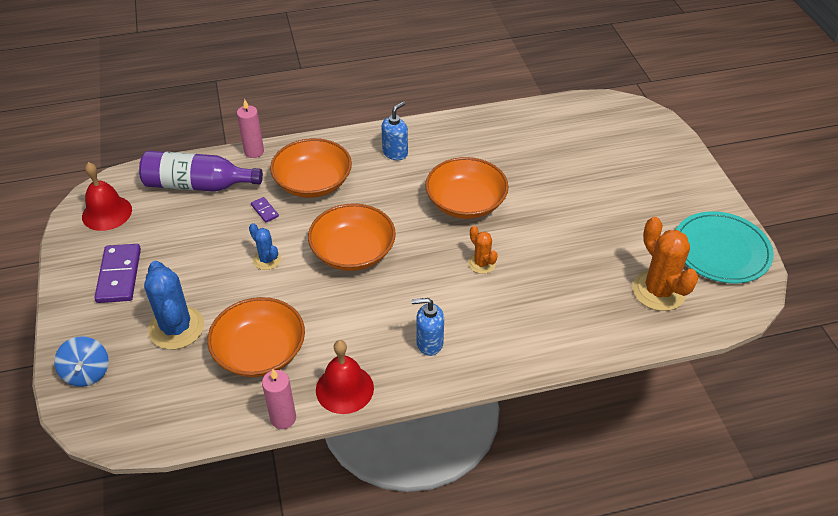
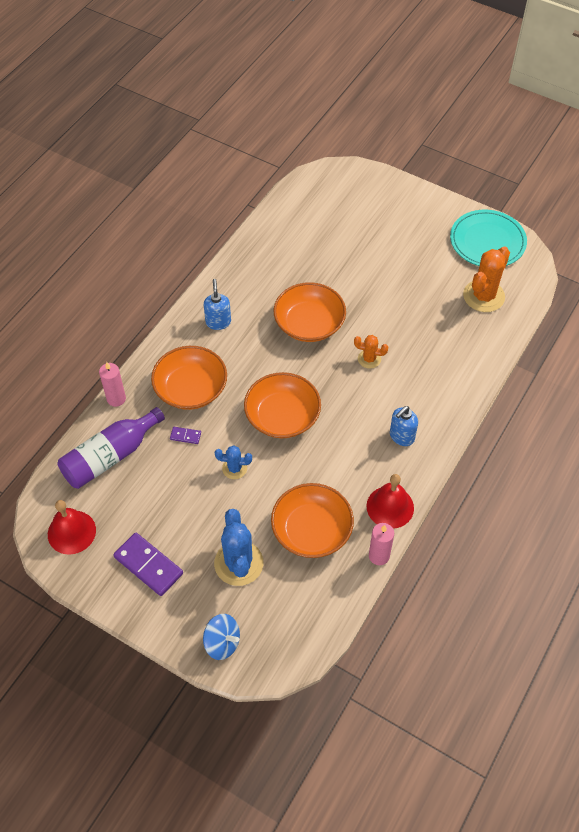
camera: 45 degrees left, 10 degrees up
(176, 328) = (238, 563): blue cactus -> blue cactus turned 60 degrees clockwise
(658, 291) = (483, 296): orange cactus -> orange cactus turned 75 degrees counterclockwise

